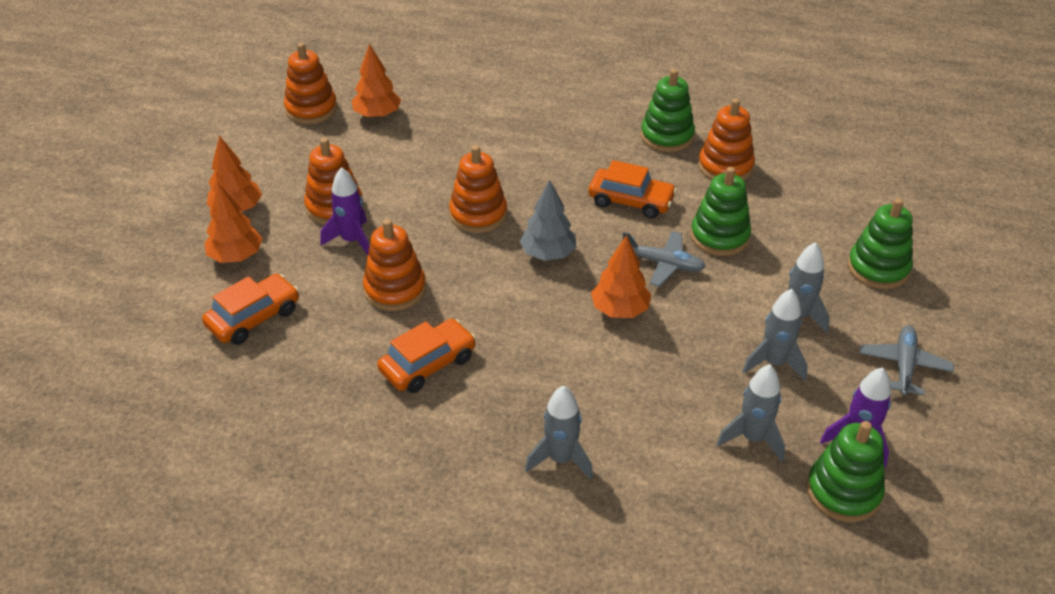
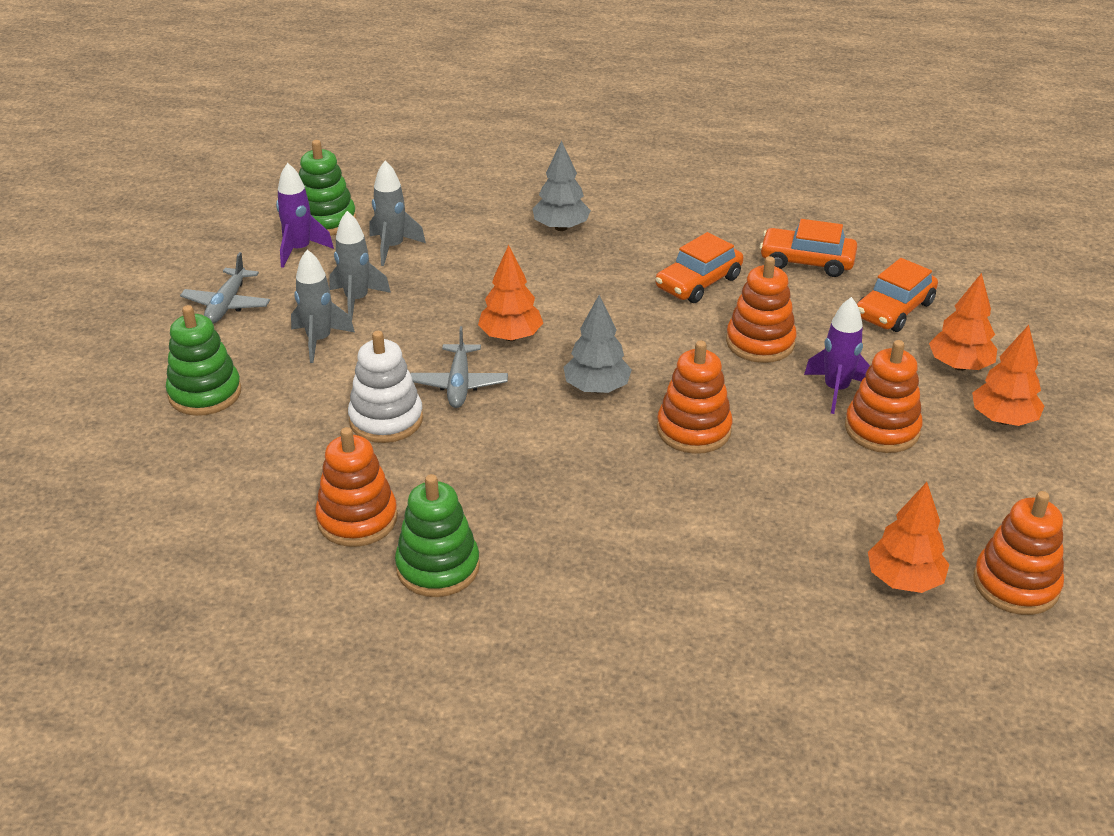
camera: 175 degrees right, 5 degrees down
(561, 459) = (561, 227): grey rocket -> grey tree
(631, 201) = (496, 459): orange car -> orange car (807, 261)
(663, 264) = (459, 384): grey plane -> grey plane turned 105 degrees counterclockwise
(719, 236) = (386, 419): green stacking toy -> white stacking toy

